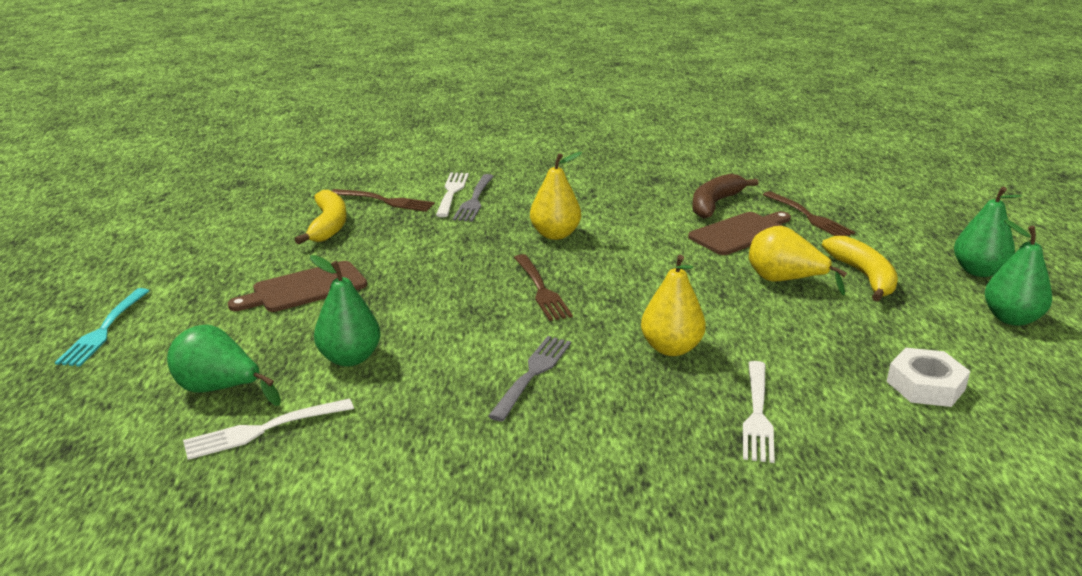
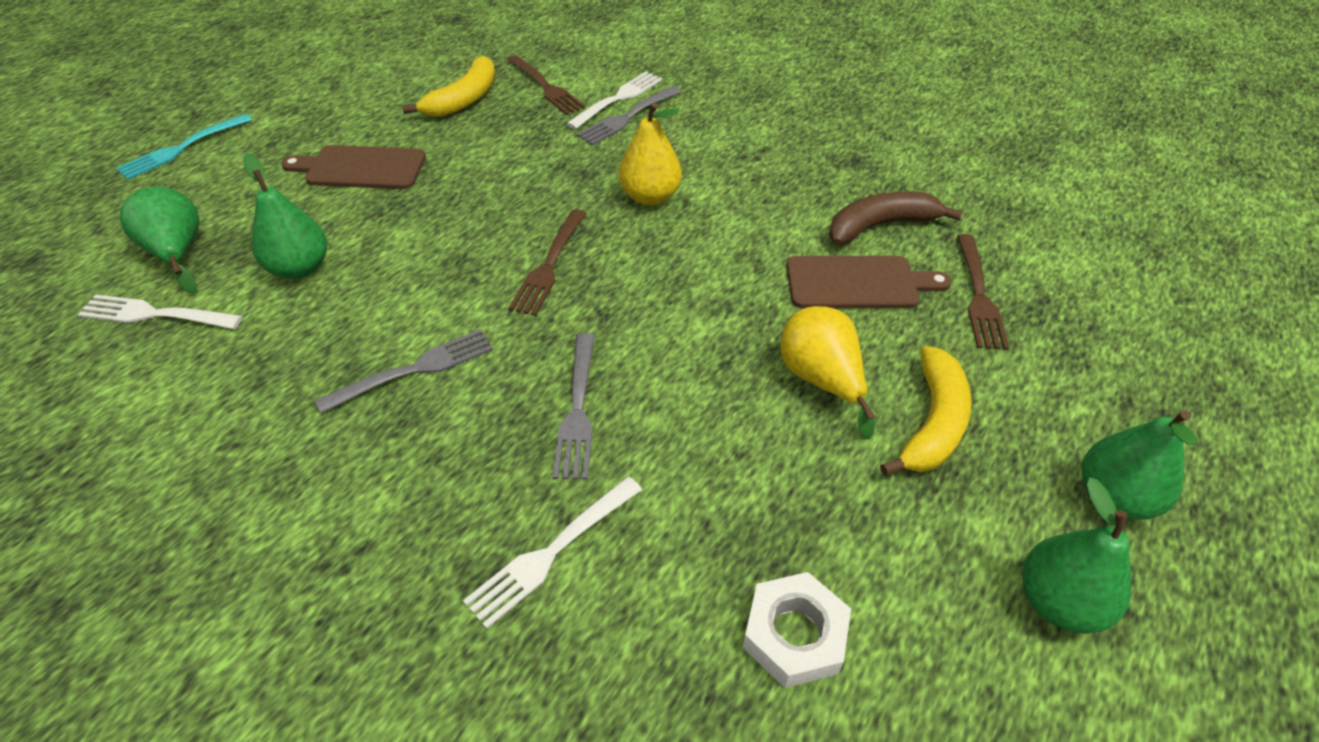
camera: 35 degrees right, 20 degrees up
(671, 348) = (577, 410): yellow pear -> grey fork

